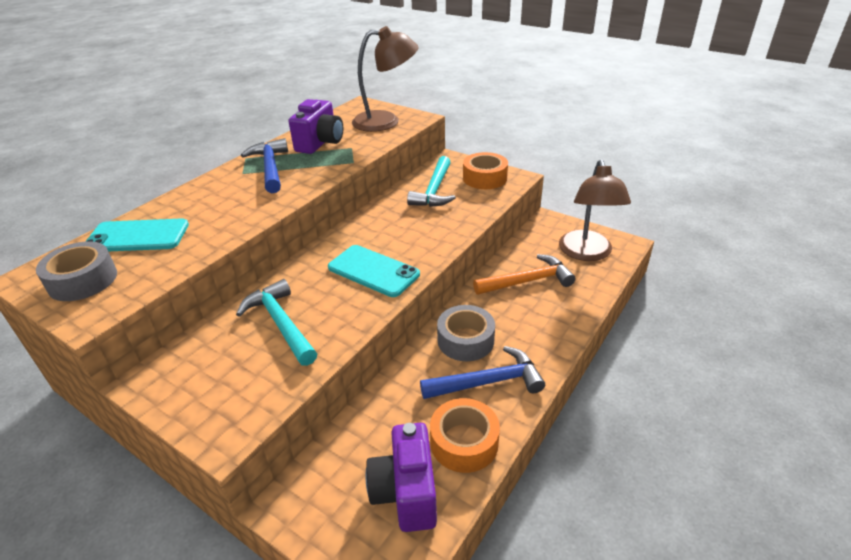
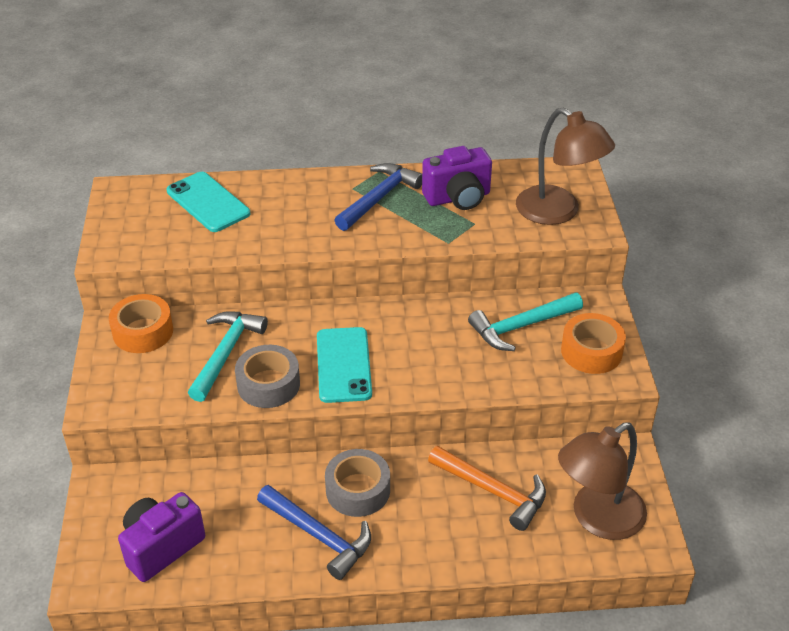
camera: 50 degrees right, 5 degrees up
(83, 280) = (137, 218): grey tape -> grey tape (268, 384)
(464, 442) = (237, 556): orange tape -> orange tape (143, 332)

